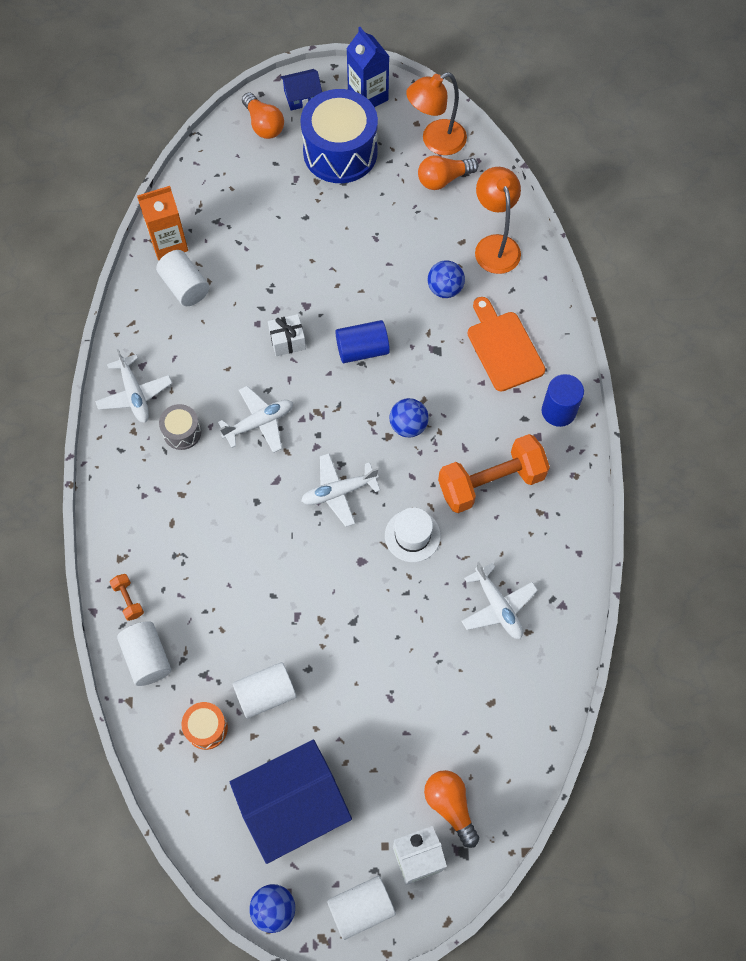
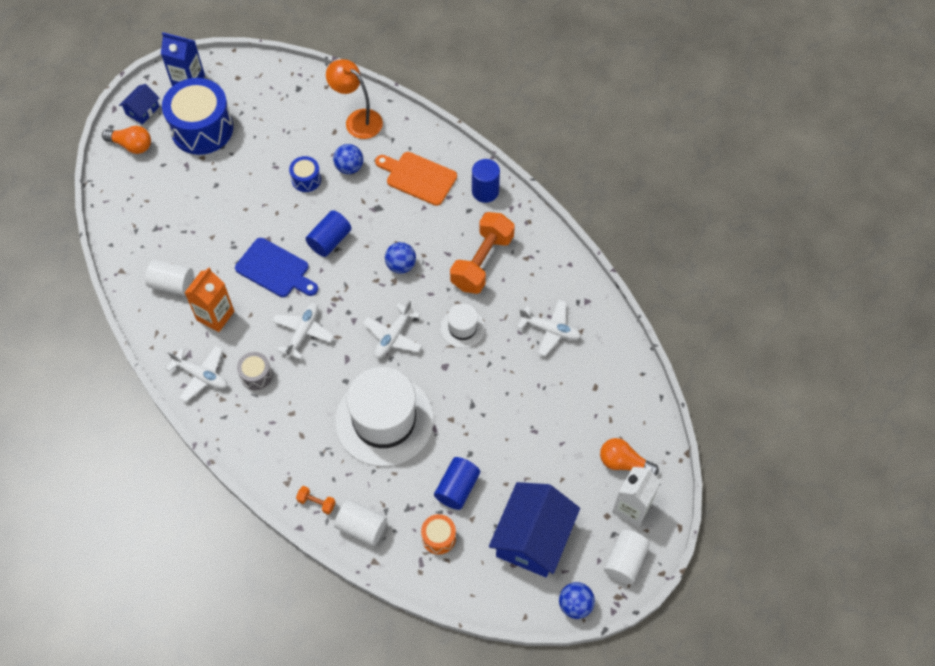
camera: 40 degrees left, 5 degrees down
(169, 243) = (134, 265): orange carton -> orange carton (215, 316)
(258, 569) = (384, 420): none -> white hat
(266, 694) = (457, 488): white cylinder -> blue cylinder
(287, 341) = (275, 269): white gift -> blue cutting board
(393, 271) = (306, 179): none -> blue drum
(435, 141) = (261, 81): orange lamp -> none
(443, 179) = (287, 101): orange light bulb -> none

